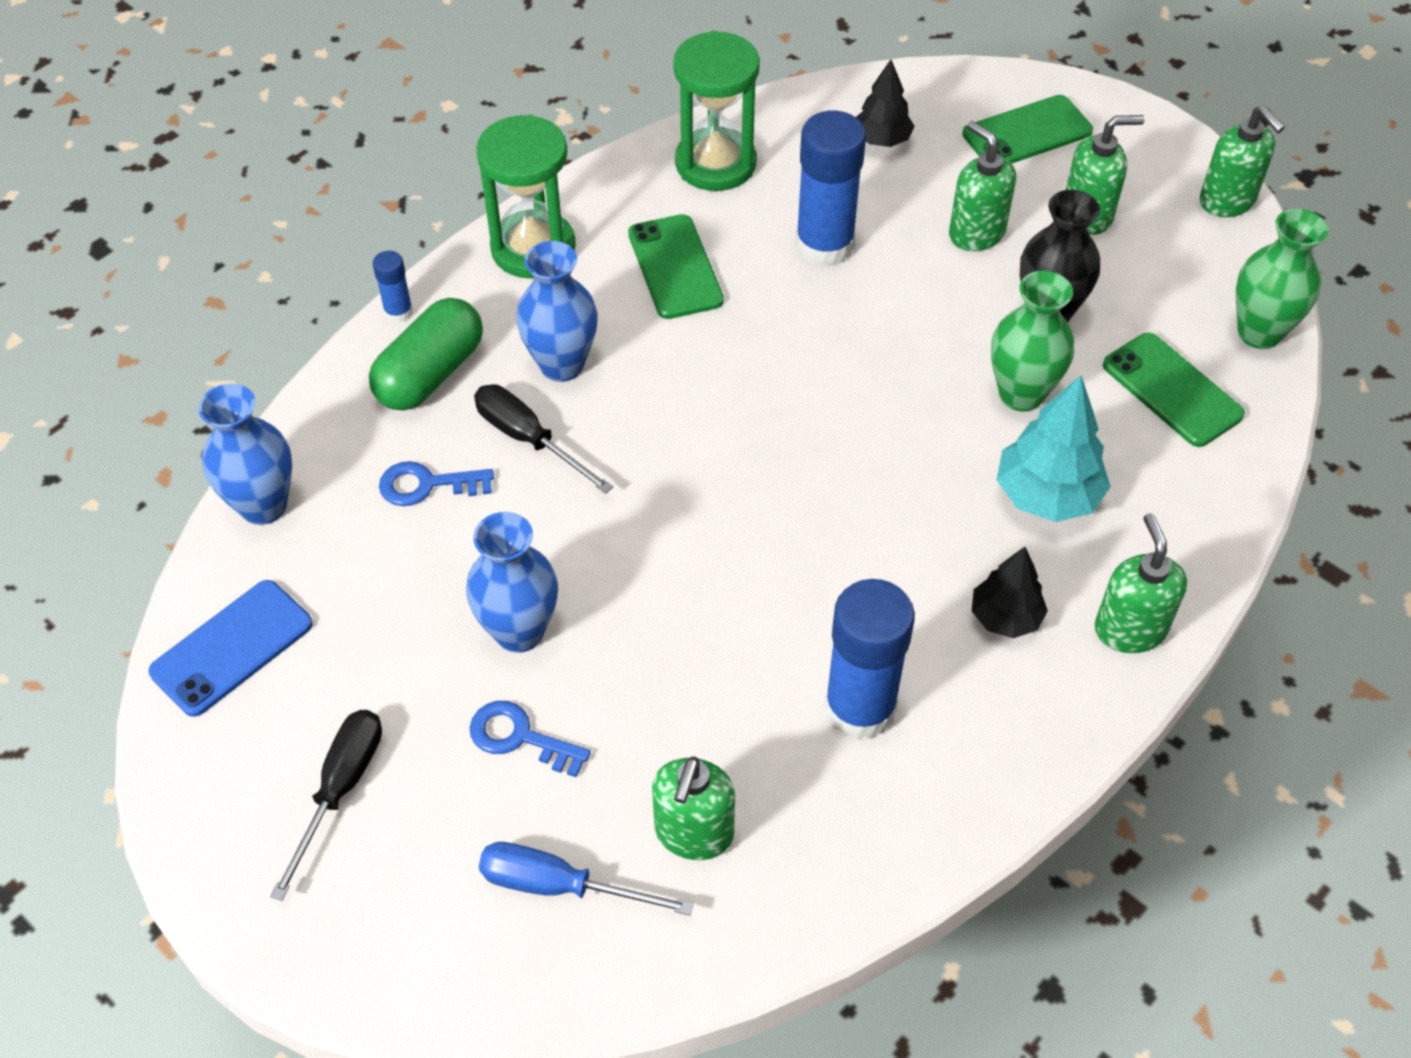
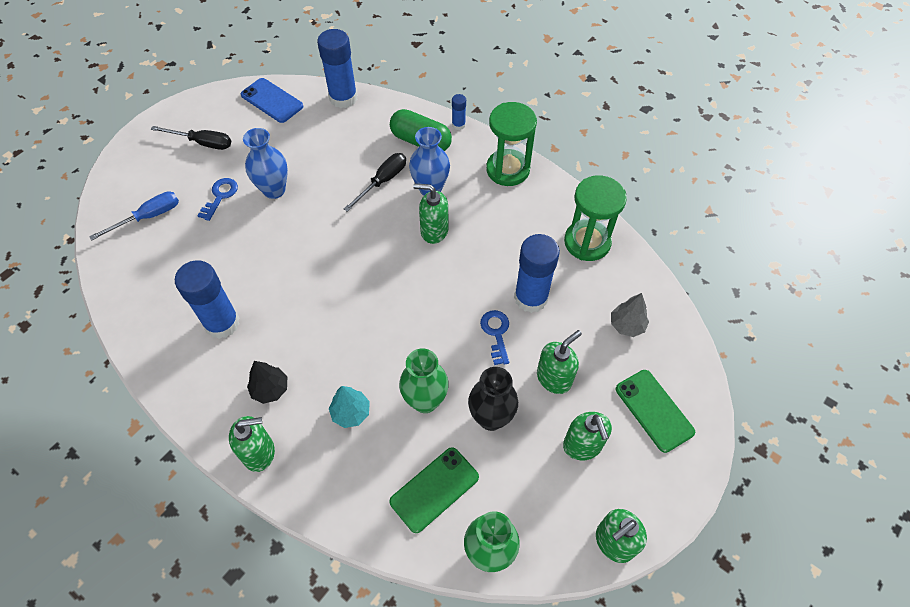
camera: 85 degrees right, 5 degrees up
(263, 506) = (343, 98): blue vase -> blue glue stick
(426, 485) = (355, 148): blue key -> blue key (496, 333)
(560, 886) = (148, 217): blue screwdriver -> blue screwdriver turned 45 degrees clockwise
(675, 267) = (503, 229): green phone -> none
(693, 833) = (165, 261): green soap dispenser -> green soap dispenser (434, 231)
(881, 140) = (627, 325): black tree -> grey tree
(1047, 496) = (351, 413): turquoise tree -> turquoise tree, size x0.64

